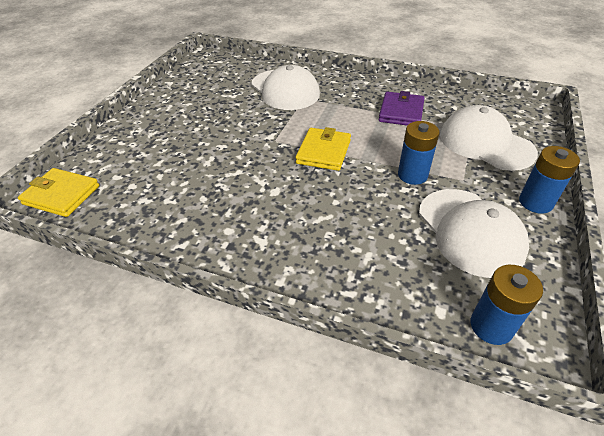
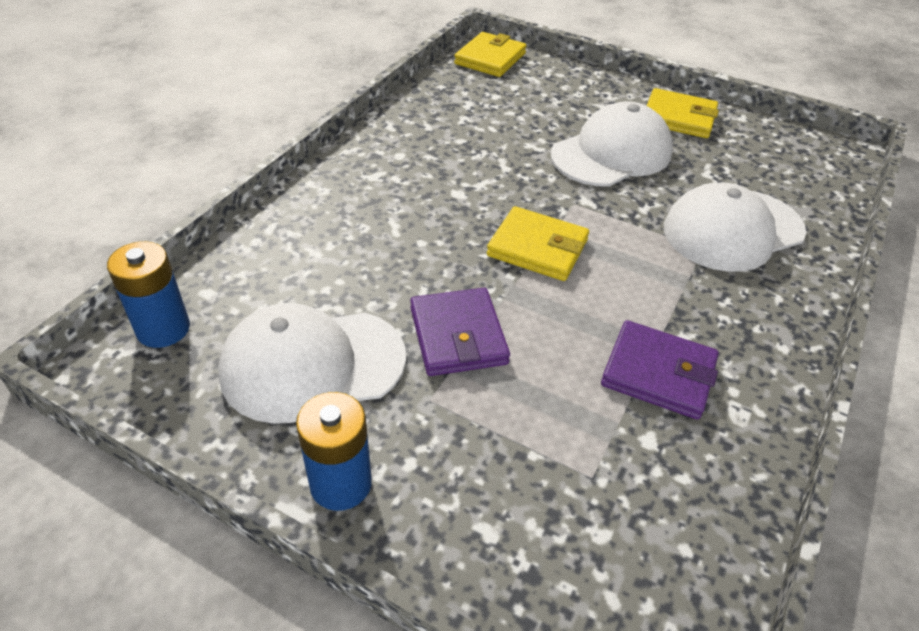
camera: 95 degrees right, 0 degrees up
(169, 103) = (678, 118): none -> yellow wallet
(412, 175) = (458, 336): blue battery -> purple wallet
(485, 143) = (533, 480): white cap -> white cap (612, 153)

